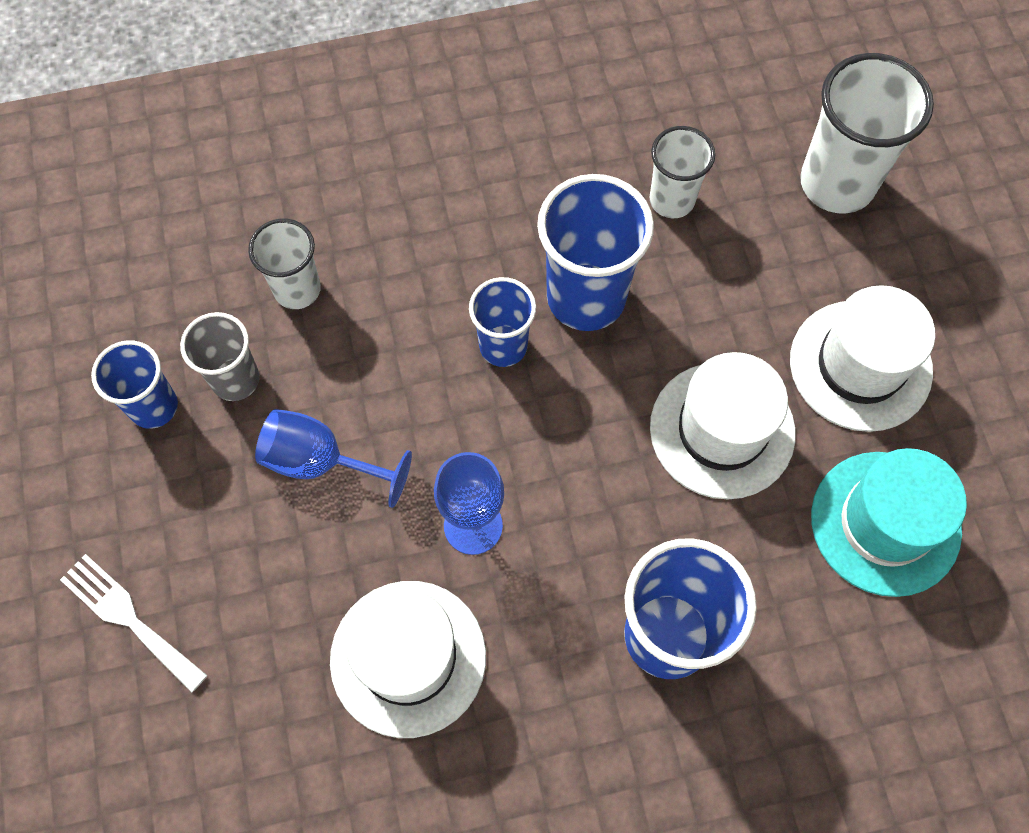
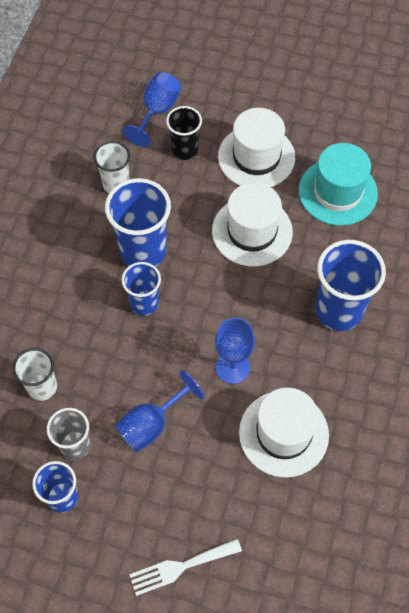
camera: 60 degrees left, 5 degrees down
(797, 258) = (185, 150): none -> black cup
(837, 183) = (157, 111): white cup -> blue goblet

